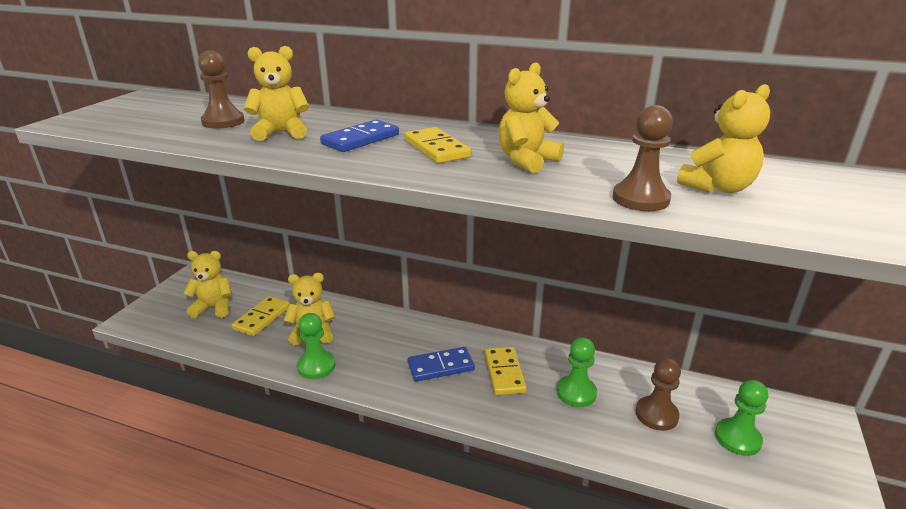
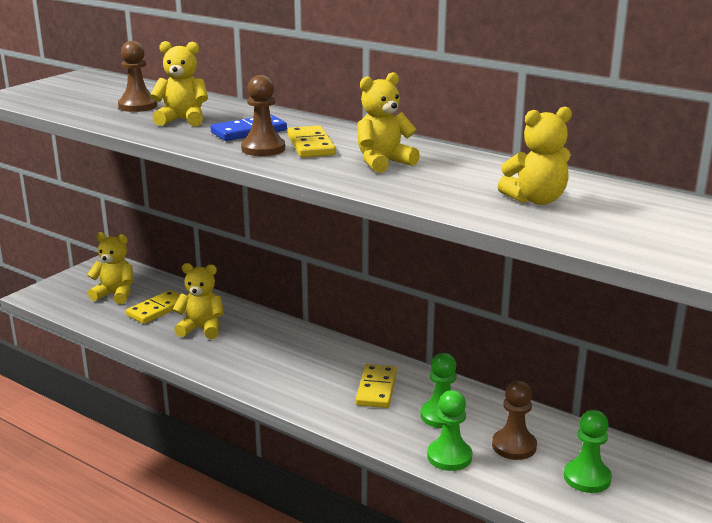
camera: 15 degrees right, 5 degrees down
(316, 366) = (193, 357): green pawn -> green pawn (449, 456)
(441, 366) = (315, 374): blue domino -> none
(640, 199) = (452, 201): brown pawn -> brown pawn (263, 149)

